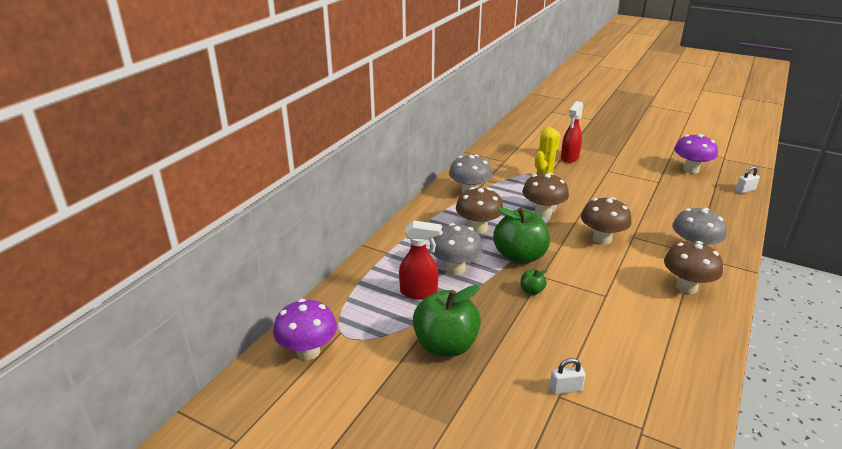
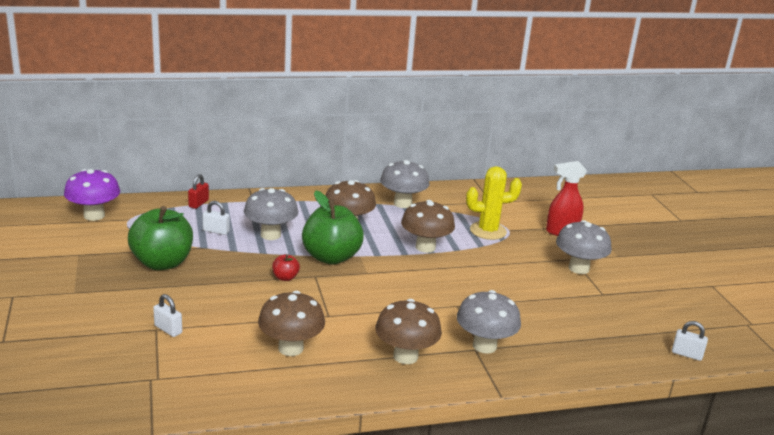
camera: 45 degrees right, 5 degrees down
(358, 281) = (198, 203): none -> red padlock
(419, 292) = (216, 231): red spray bottle -> white padlock
(531, 291) = (285, 278): green apple -> red apple
(602, 239) = (425, 289): brown mushroom -> brown mushroom (290, 348)
(621, 174) = (578, 268): none -> grey mushroom
(691, 169) = (672, 307): purple mushroom -> none

